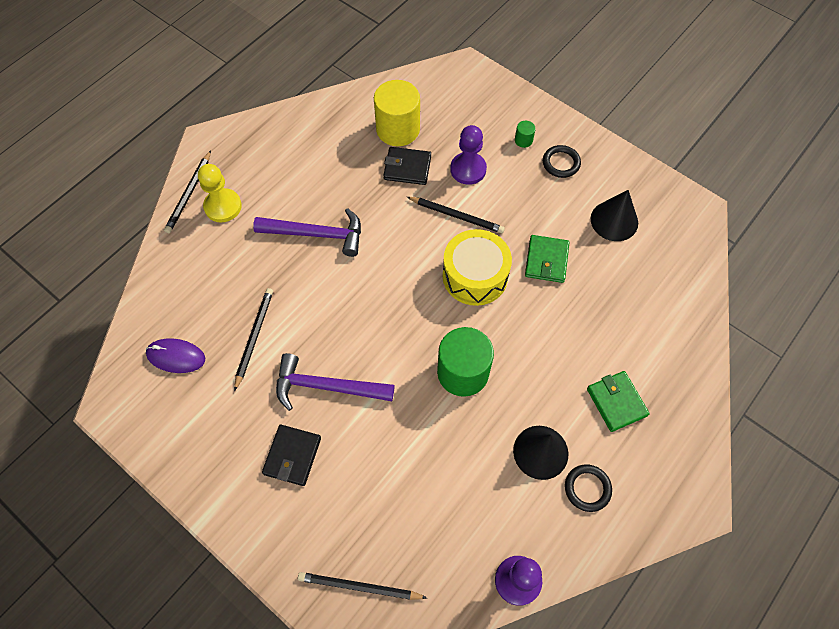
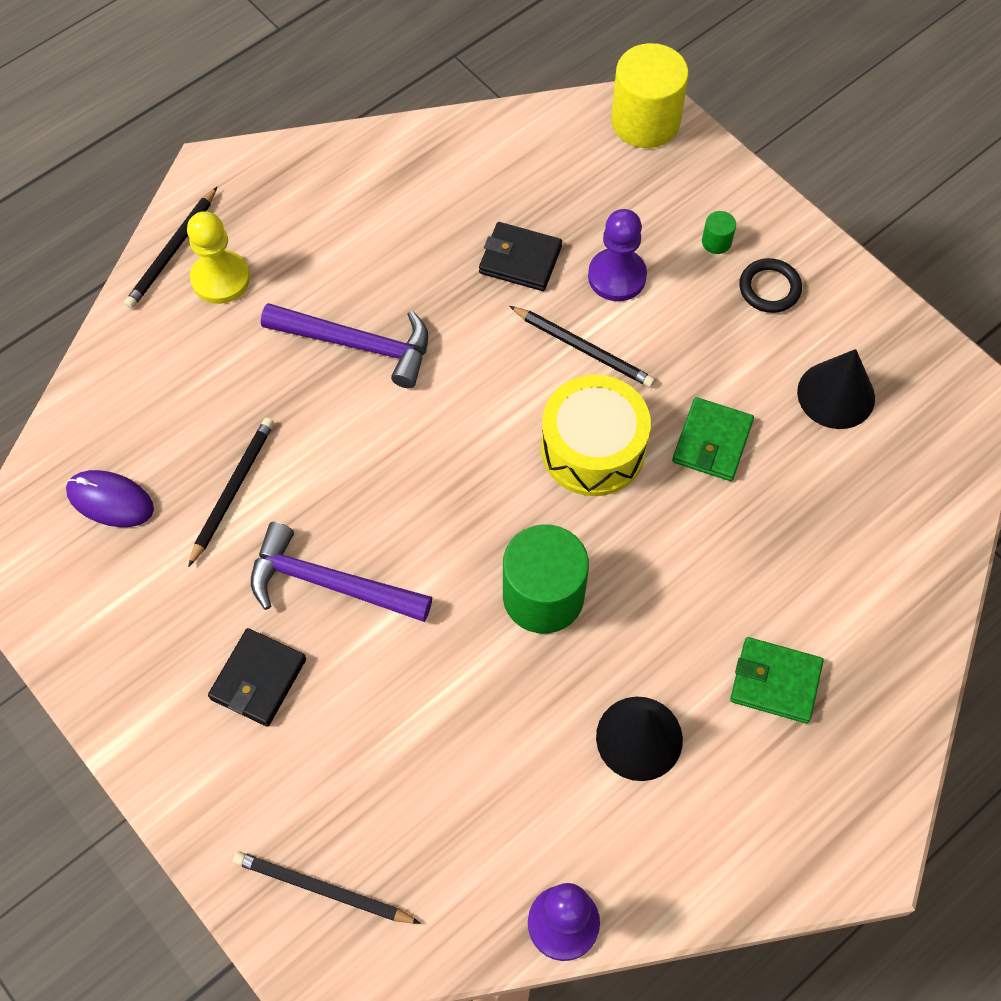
camera: 10 degrees right, 0 degrees up
(398, 129) = (517, 195): yellow cylinder -> yellow cylinder (645, 121)
(587, 488) = (700, 806): black ring -> none
(616, 402) = (775, 682): green wallet -> green wallet turned 60 degrees counterclockwise

